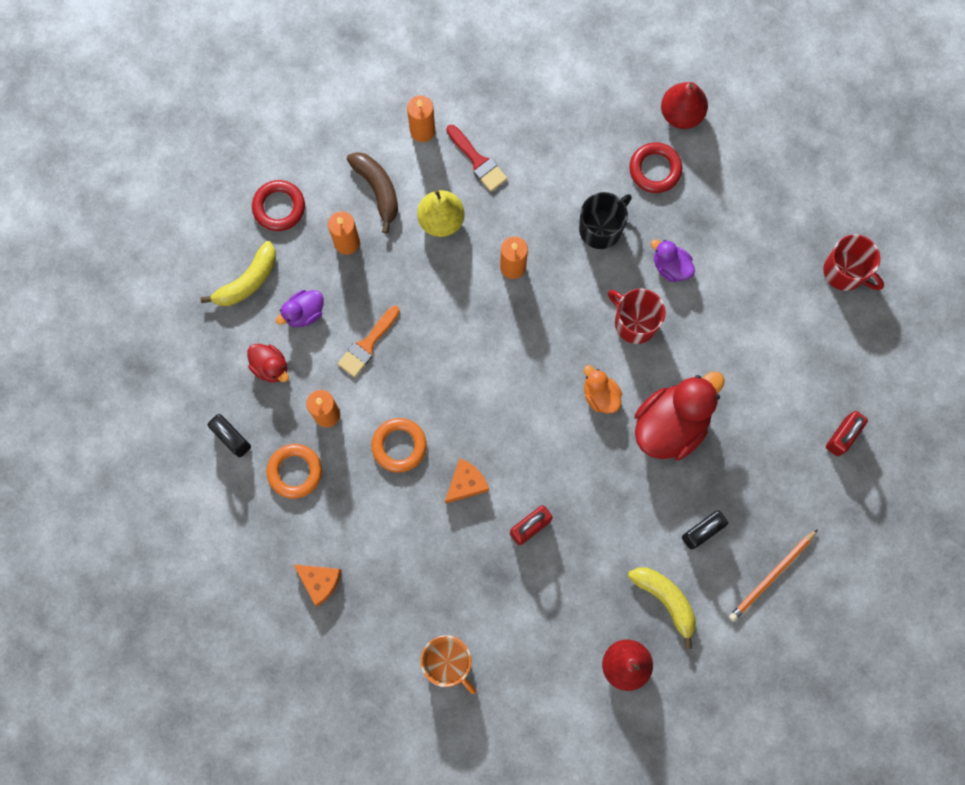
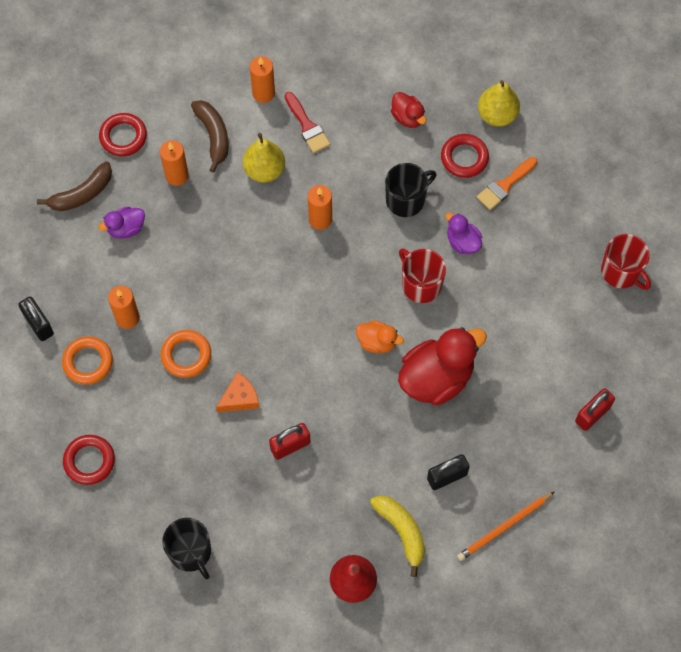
camera: 10 degrees right, 10 degrees down
(247, 281) = (82, 194): yellow banana -> brown banana
(270, 367) = (86, 269): red duck -> red duck (408, 117)
(320, 581) = (89, 461): orange cheese -> red ring
(367, 344) = (177, 264): orange brush -> orange brush (505, 185)
(448, 662) = (190, 552): orange mug -> black mug
(600, 395) = (377, 342): orange duck -> orange duck turned 135 degrees clockwise
(681, 114) = (497, 115): red pear -> yellow pear

